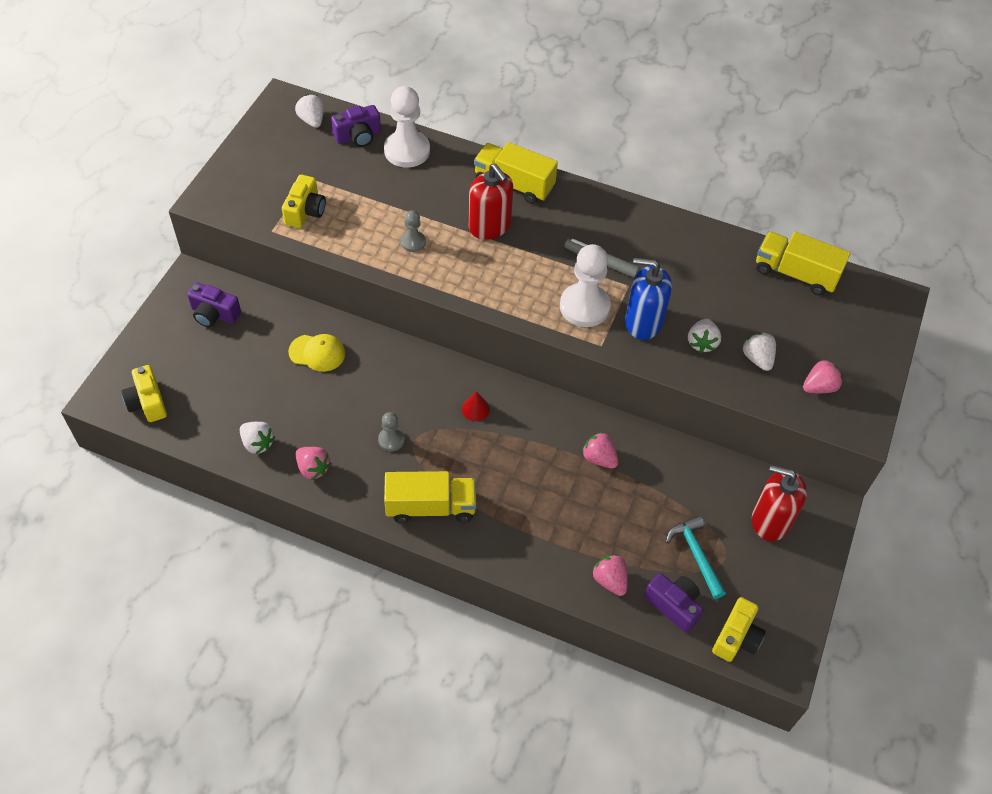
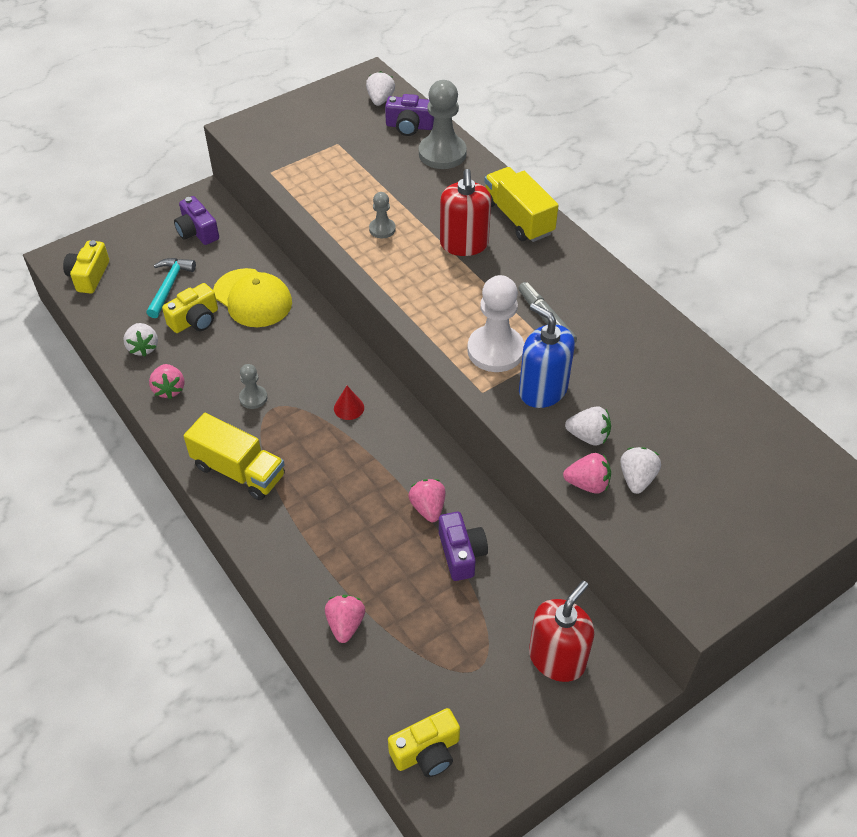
camera: 35 degrees right, 5 degrees down
(305, 211) = (311, 168): yellow camera -> yellow camera (195, 320)
(317, 353) = (252, 298): yellow cap -> yellow cap, size x1.50
(407, 151) = (442, 153): white pawn -> grey pawn
(673, 605) = (388, 683): purple camera -> purple camera (461, 553)
(695, 554) = (450, 648): turquoise hammer -> turquoise hammer (169, 286)
(702, 343) = (588, 436): white strawberry -> white strawberry turned 120 degrees counterclockwise
(770, 520) = (557, 658): red soap dispenser -> red soap dispenser turned 75 degrees clockwise
(795, 274) = (749, 417): yellow truck -> none
(819, 387) = (684, 538): pink strawberry -> pink strawberry (587, 484)

